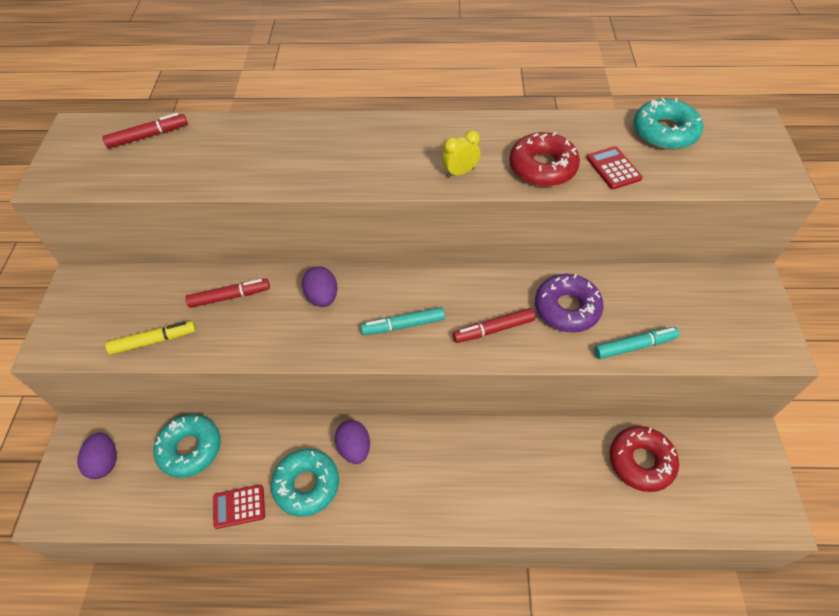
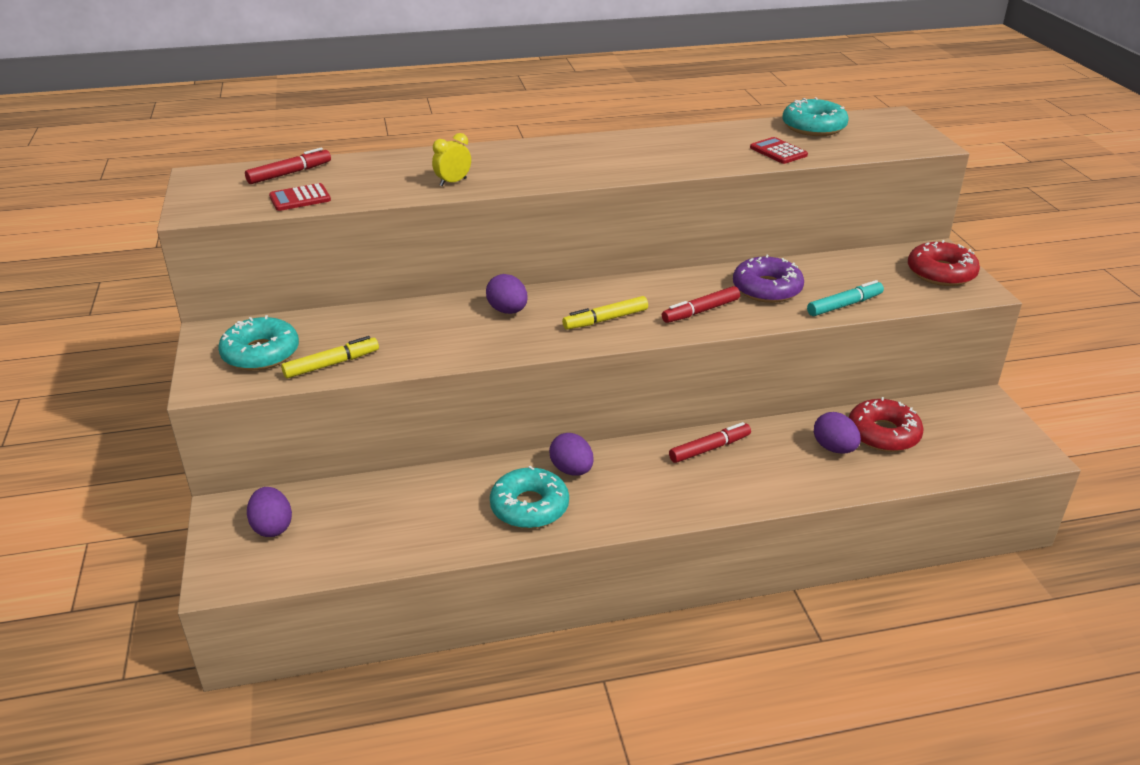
camera: 15 degrees left, 20 degrees down
(190, 449) = (376, 500): turquoise donut -> turquoise donut (261, 353)
(230, 297) = (403, 323): red marker -> red marker (709, 448)
(239, 506) = (457, 536): red calculator -> red calculator (300, 198)
(403, 325) = (605, 319): turquoise marker -> yellow marker
(460, 172) = (634, 167): yellow clock -> yellow clock (453, 182)
(542, 167) = (712, 157): red donut -> red donut (941, 273)
(589, 470) = (834, 448): none -> purple egg

